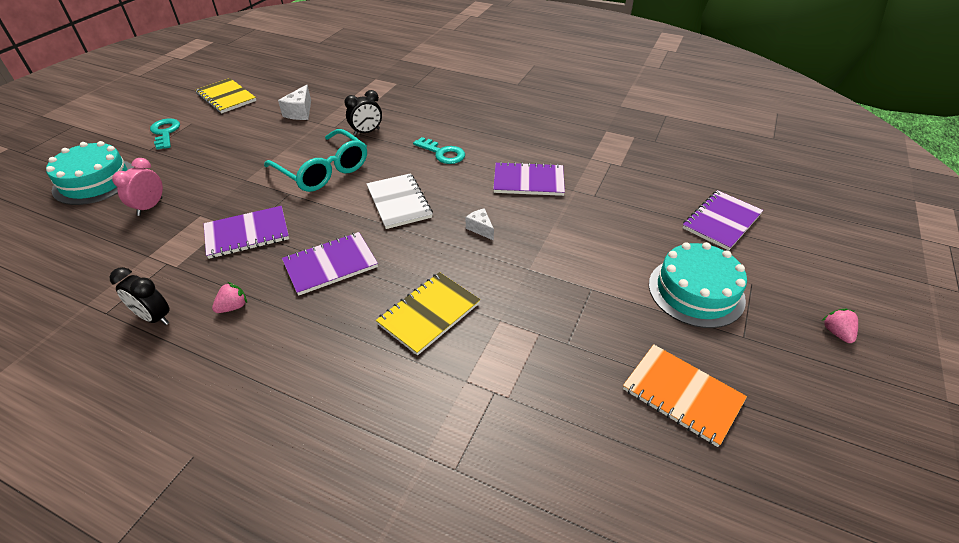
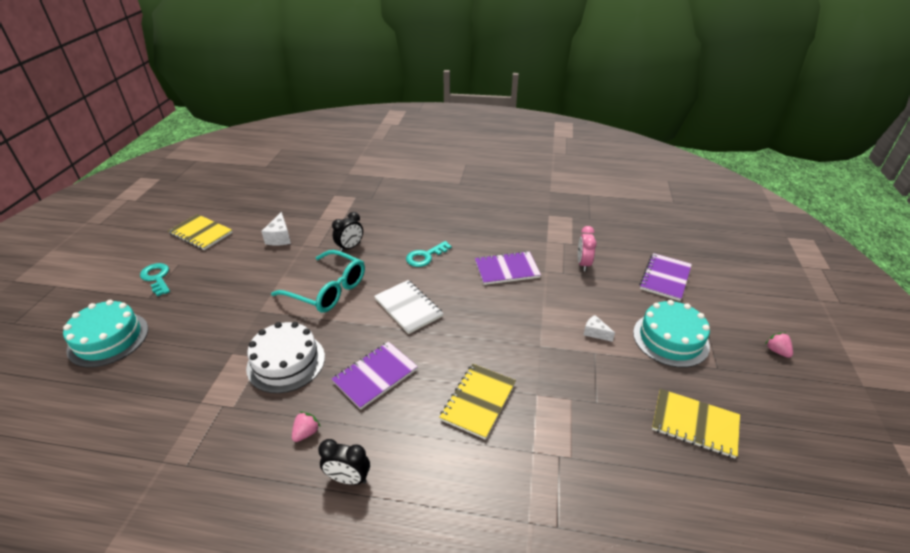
camera: 15 degrees left, 5 degrees down
(150, 207) = (178, 354): pink clock -> pink clock (583, 264)
(154, 317) = (237, 459): black clock -> black clock (348, 478)
(247, 234) = (286, 362): purple notebook -> white cake
(443, 153) = (425, 256): turquoise key -> turquoise key turned 120 degrees clockwise
(480, 229) = (486, 318): white cheese -> white cheese (595, 333)
(682, 395) = (694, 424): orange notebook -> yellow notebook

